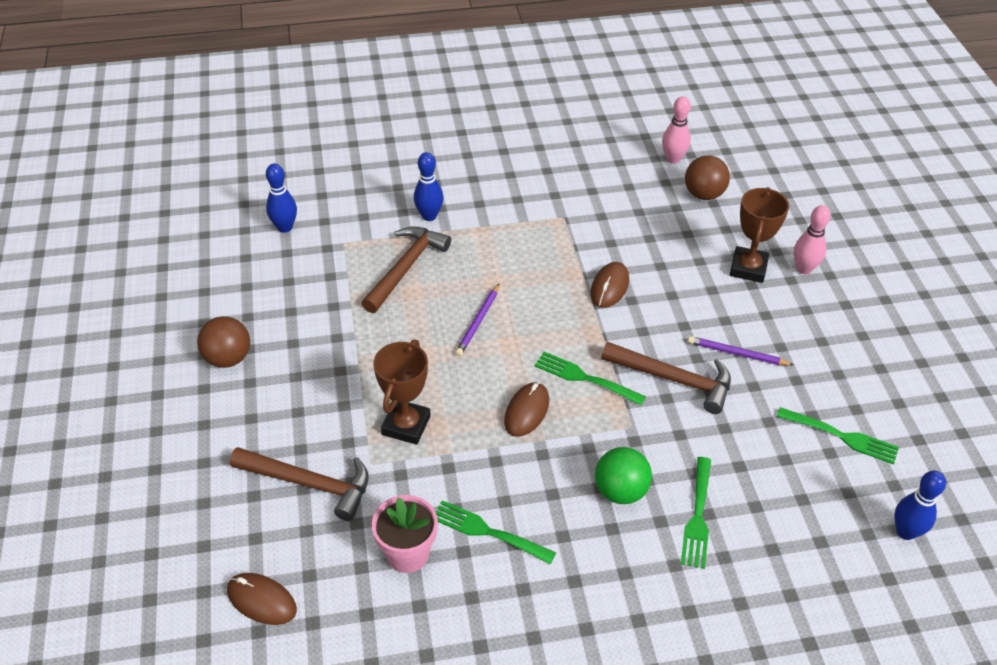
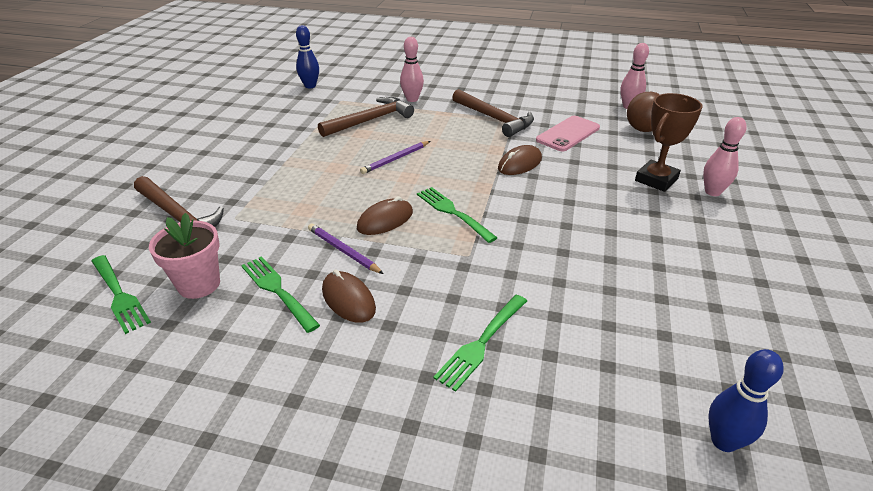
camera: 25 degrees right, 10 degrees down
(228, 358) = (204, 137): brown ball -> none
(261, 600) = (62, 278): brown mouse -> brown mouse (348, 299)
(406, 425) = (283, 203): brown trophy -> none
(429, 216) = (412, 99): blue bowling pin -> pink bowling pin
(620, 491) = (420, 298): green ball -> none
(633, 224) = (568, 134): none -> pink phone
(674, 379) = (533, 234): brown hammer -> brown hammer (494, 119)
(737, 354) = (608, 232): purple pencil -> purple pencil (343, 251)
(840, 436) = (684, 324): green fork -> green fork (118, 295)

